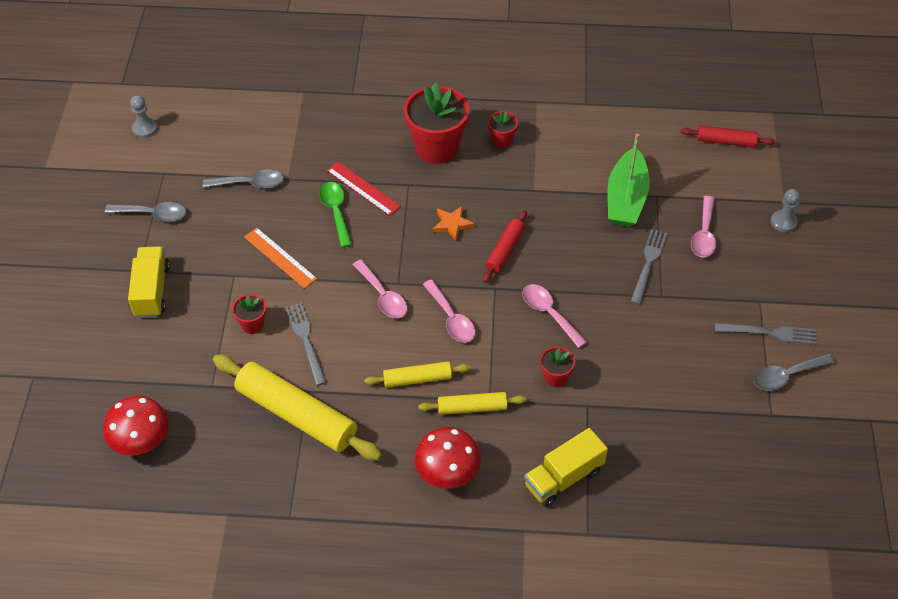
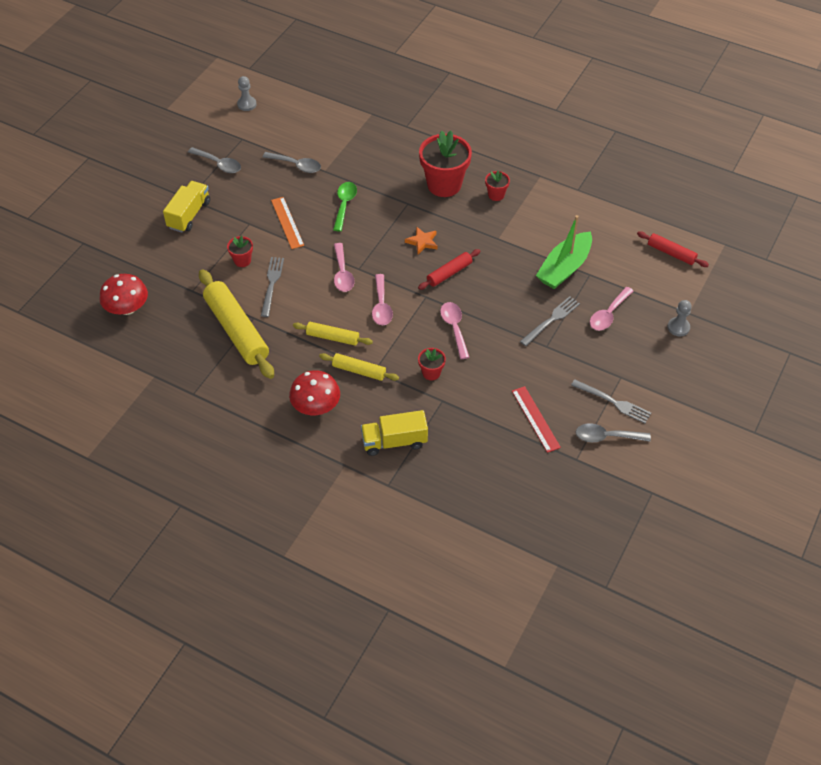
camera: 25 degrees right, 0 degrees up
(363, 188) = (373, 195): red ruler -> red ruler (535, 419)

